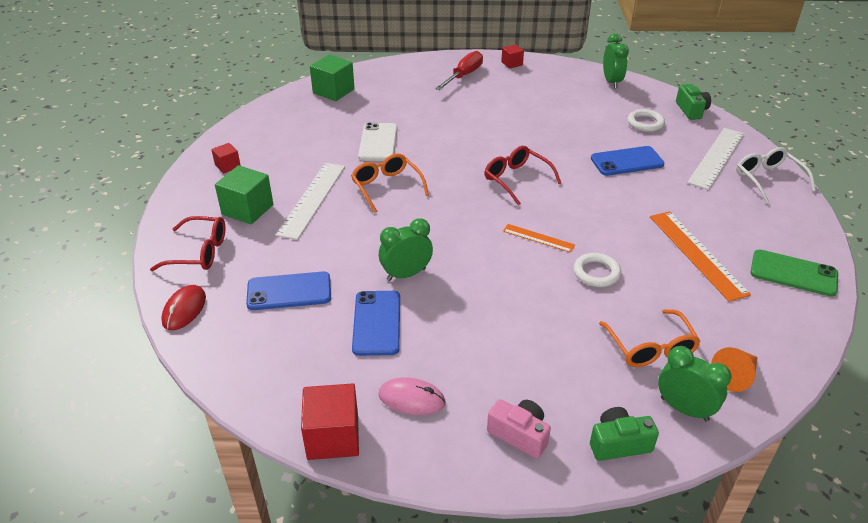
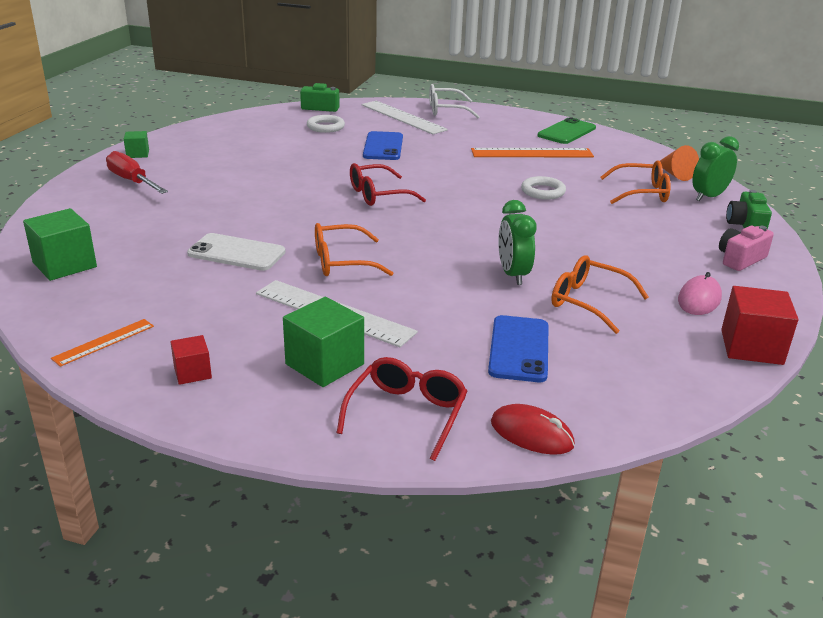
camera: 75 degrees left, 10 degrees down
(376, 323) = (588, 302): blue phone -> orange glasses
(512, 63) = (138, 154): red cube -> green cube
(538, 238) = (481, 204): orange ruler -> orange ruler (104, 342)
(611, 82) = (235, 122): green clock -> none

